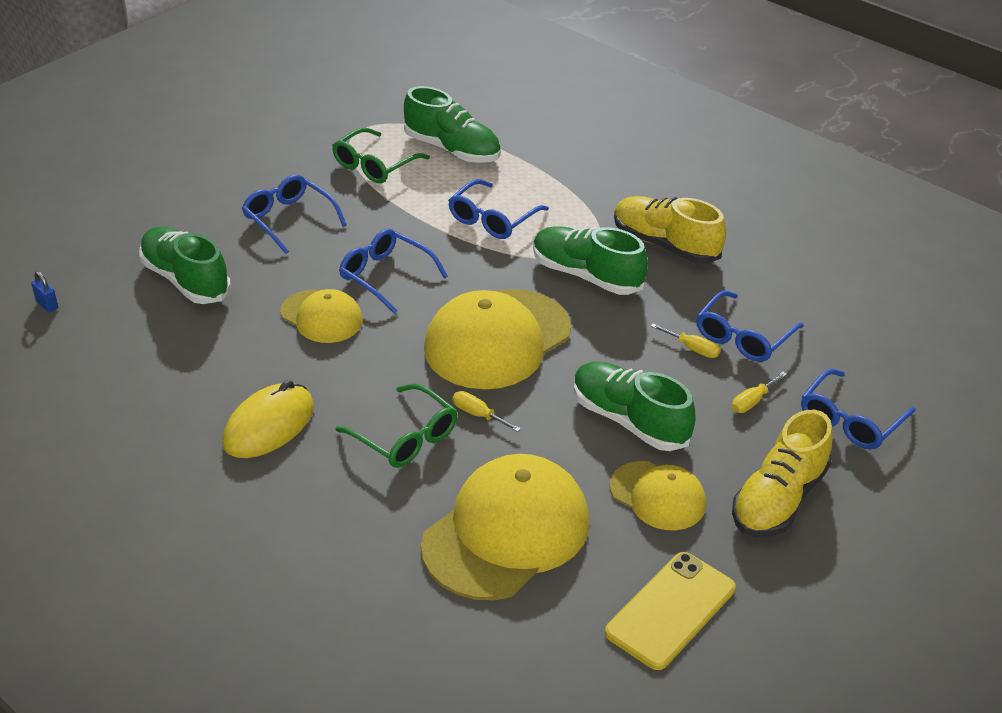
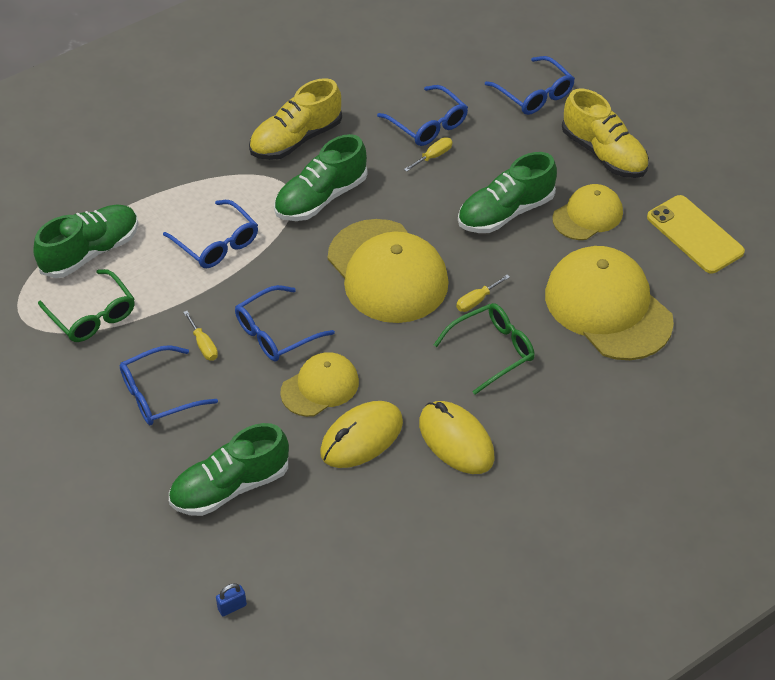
camera: 75 degrees left, 10 degrees up
(260, 355) = (361, 437): none -> yellow mouse
(752, 401) = (501, 139): yellow screwdriver -> yellow screwdriver (203, 345)

